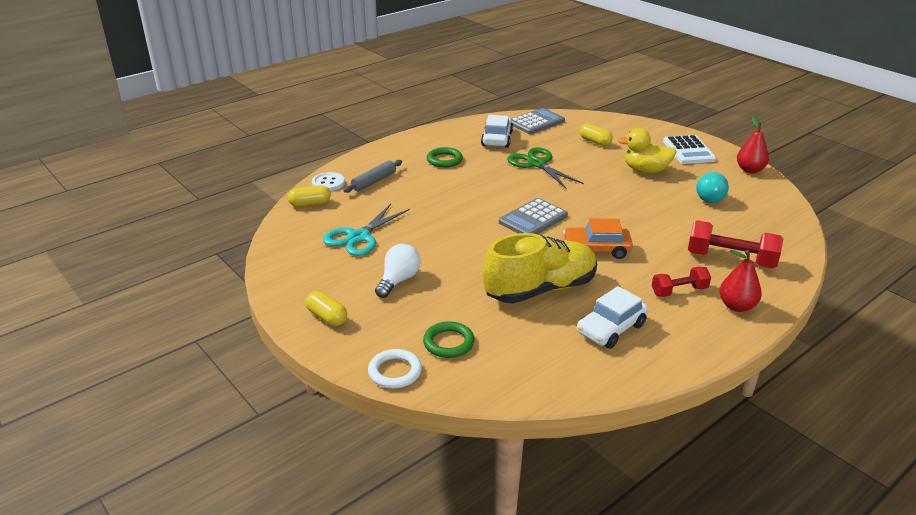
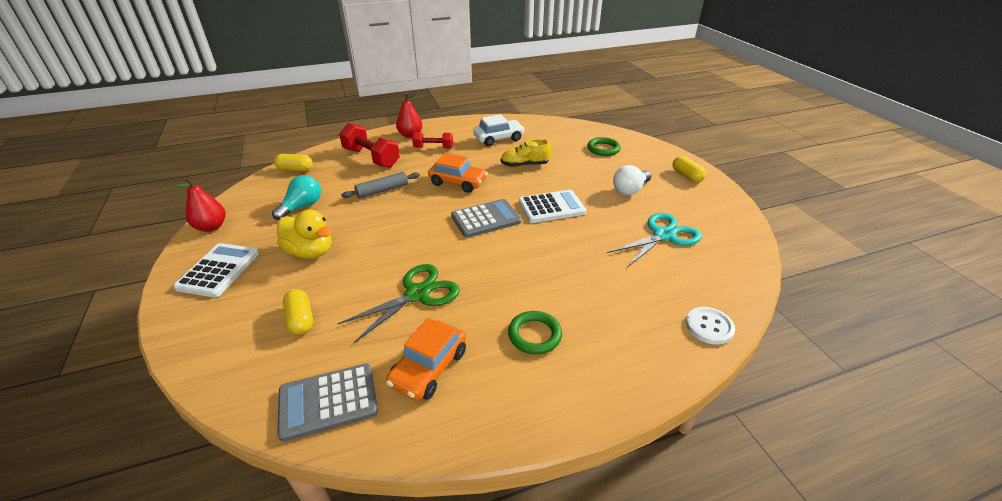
camera: 160 degrees left, 5 degrees up
(310, 203) = (727, 293): yellow capsule -> yellow capsule (295, 169)
(374, 181) = (644, 314): grey rolling pin -> grey rolling pin (382, 190)
(395, 372) = (640, 142): white ring -> none
(477, 242) = (551, 207): none -> white calculator
(497, 139) = (429, 368): white car -> orange car
(537, 164) = (417, 294): green scissors -> green scissors turned 120 degrees counterclockwise
(540, 289) = (525, 165): yellow shoe -> yellow shoe, size x0.53

